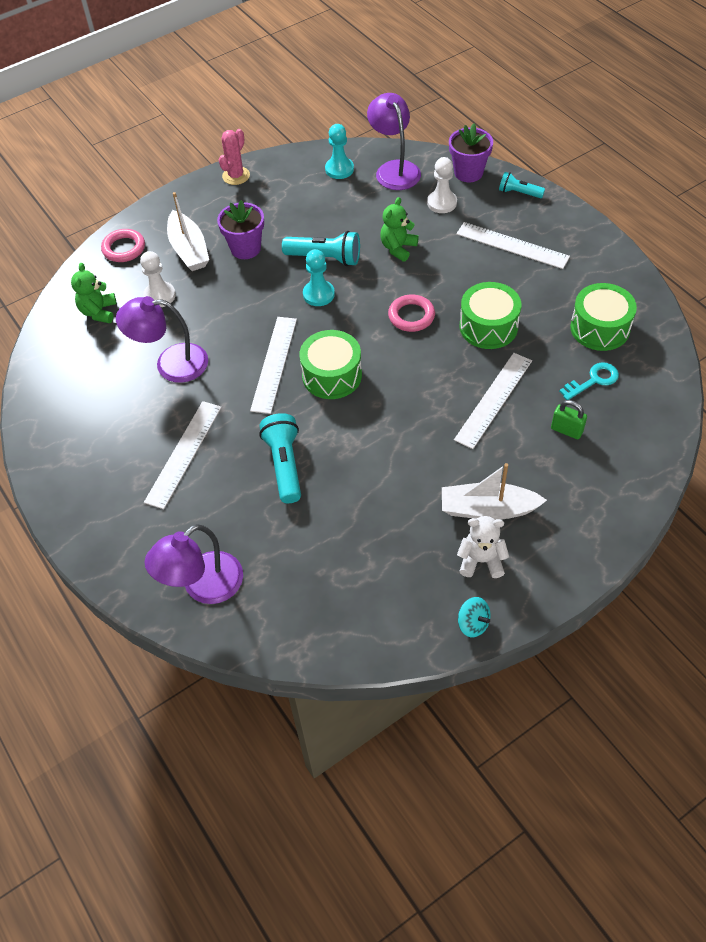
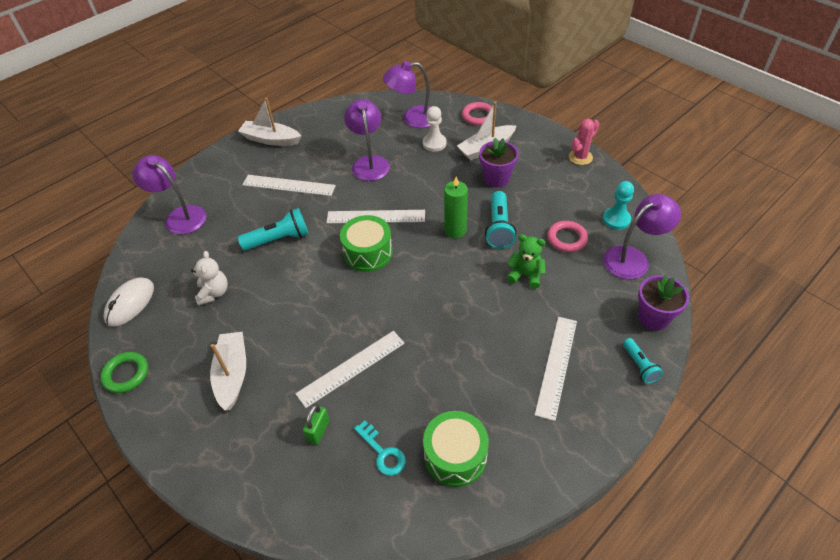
camera: 80 degrees right, 5 degrees down
(73, 475) = (271, 139): none -> white boat
(99, 312) = (413, 118): green teddy bear -> purple lamp
(236, 176) = (580, 157): pink cactus -> pink cactus turned 60 degrees counterclockwise
(318, 294) = (455, 230): turquoise pawn -> green candle
(358, 633) = (130, 303): none -> white mouse
(411, 316) = (442, 295): pink ring -> pink ring (567, 239)
(442, 203) = (599, 301): white pawn -> none
(473, 624) = (126, 374): turquoise spinning top -> green ring
(481, 560) = (182, 374): white teddy bear -> white teddy bear (214, 293)
(488, 326) = (440, 355): green drum -> none
(493, 399) = (351, 368): white ruler -> white ruler turned 60 degrees counterclockwise
(519, 193) = (639, 365): turquoise flashlight -> turquoise flashlight turned 150 degrees clockwise

